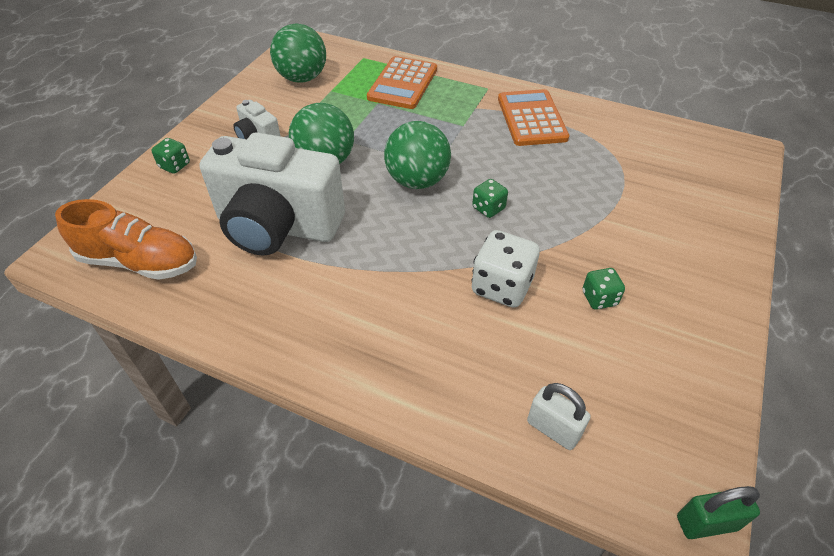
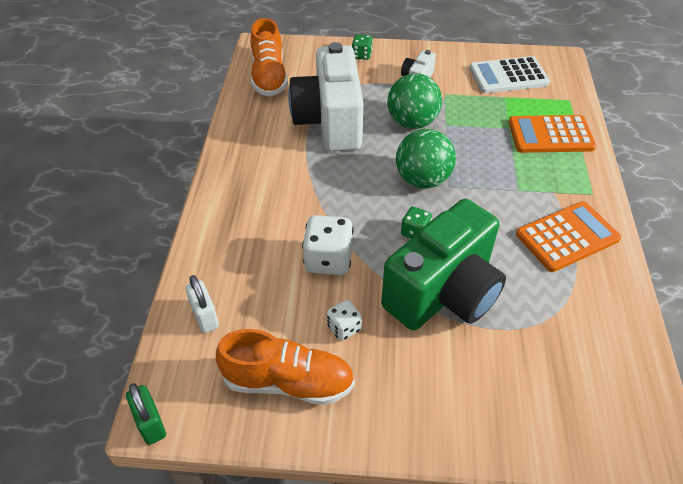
camera: 70 degrees right, 0 degrees up
(302, 78) = (508, 76): green ball -> white calculator
(553, 429) = (205, 316): white padlock -> white padlock turned 45 degrees counterclockwise
(573, 212) = (443, 293): none -> green camera
(599, 298) = (344, 328): green dice -> white dice
(661, 364) = (288, 382): none -> orange shoe

